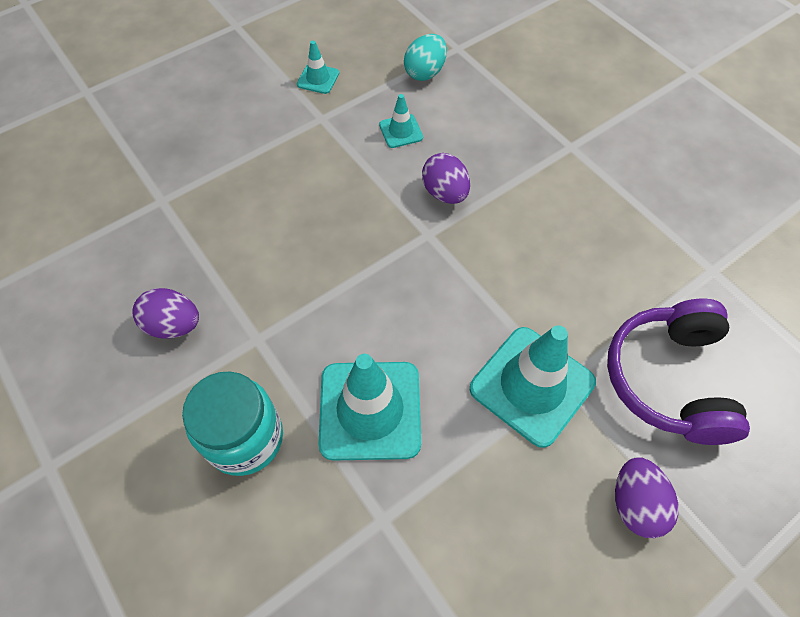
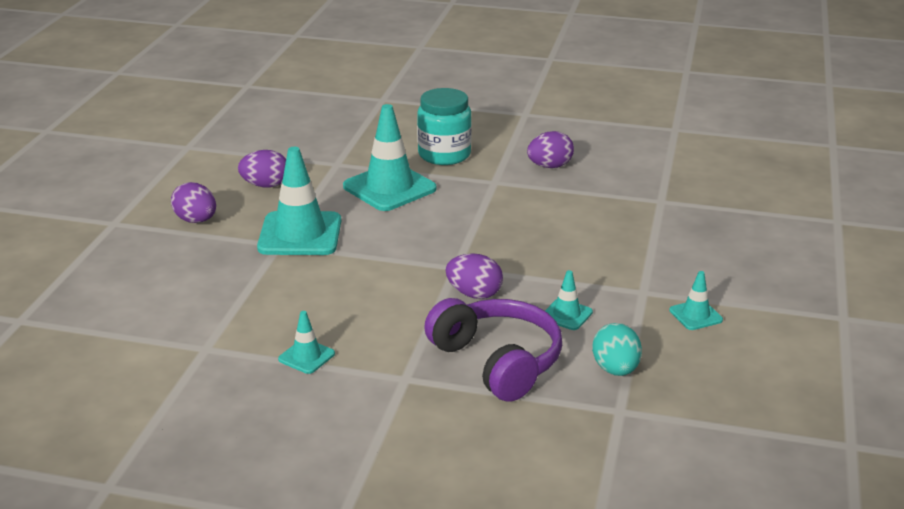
camera: 140 degrees right, 30 degrees down
(506, 531) = (265, 185): none -> purple egg
(631, 209) = (306, 356): none -> turquoise traffic cone
(668, 379) = (206, 274): purple headphones -> purple headphones (497, 361)

